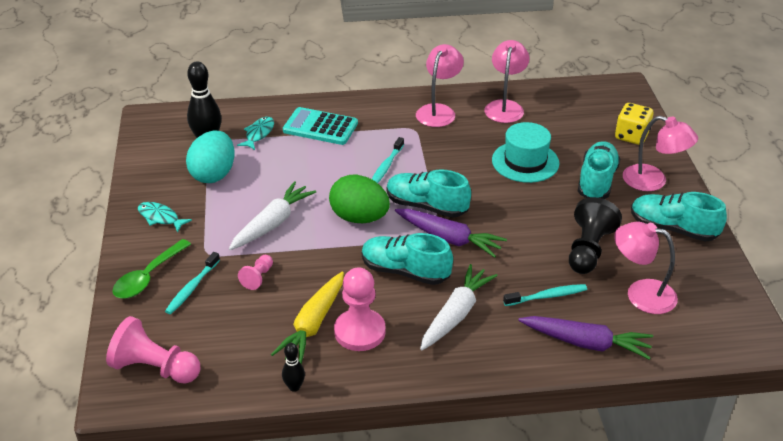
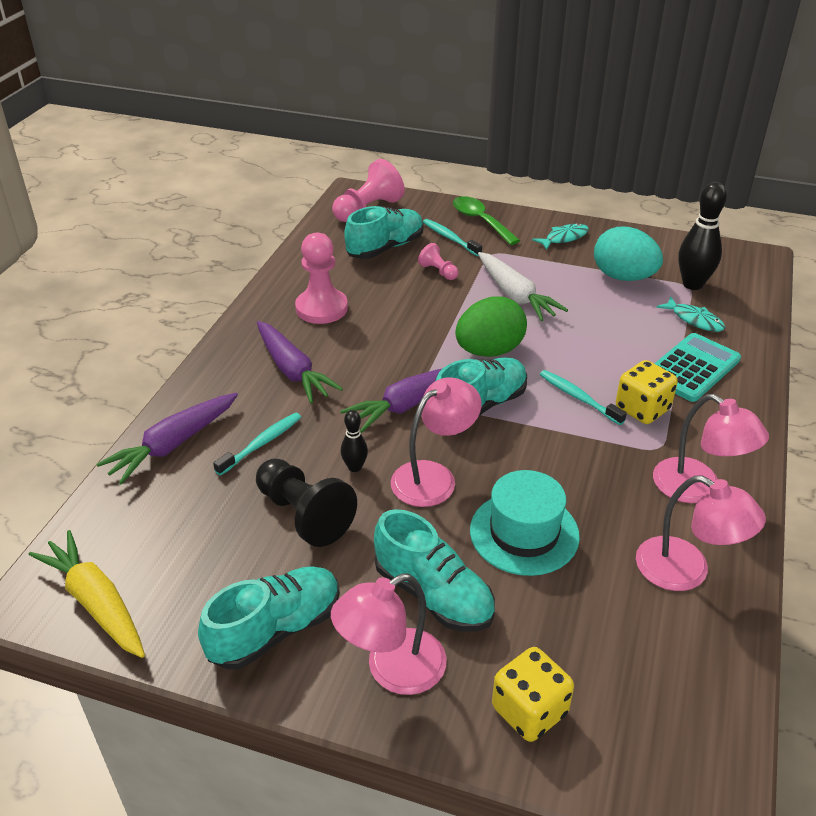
camera: 115 degrees right, 0 degrees up
(294, 387) = (290, 262): black bowling pin -> black bowling pin (355, 467)
(313, 324) = (352, 286): yellow carrot -> yellow carrot (96, 602)
(379, 140) = (642, 409): none -> yellow dice
(405, 271) = (380, 357): turquoise shoe -> turquoise shoe (385, 248)
(456, 314) = (292, 370): white carrot -> purple carrot
(546, 296) = (261, 444): turquoise toothbrush -> turquoise toothbrush turned 150 degrees counterclockwise
(641, 293) = (196, 526): pink lamp -> pink lamp (433, 477)

